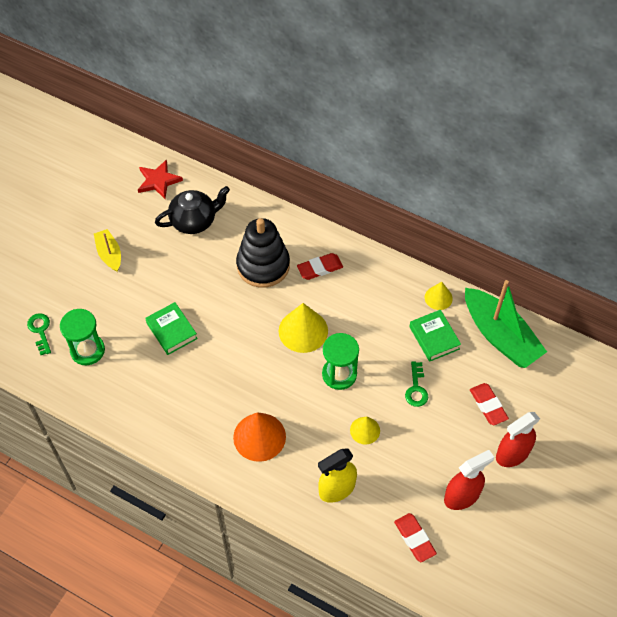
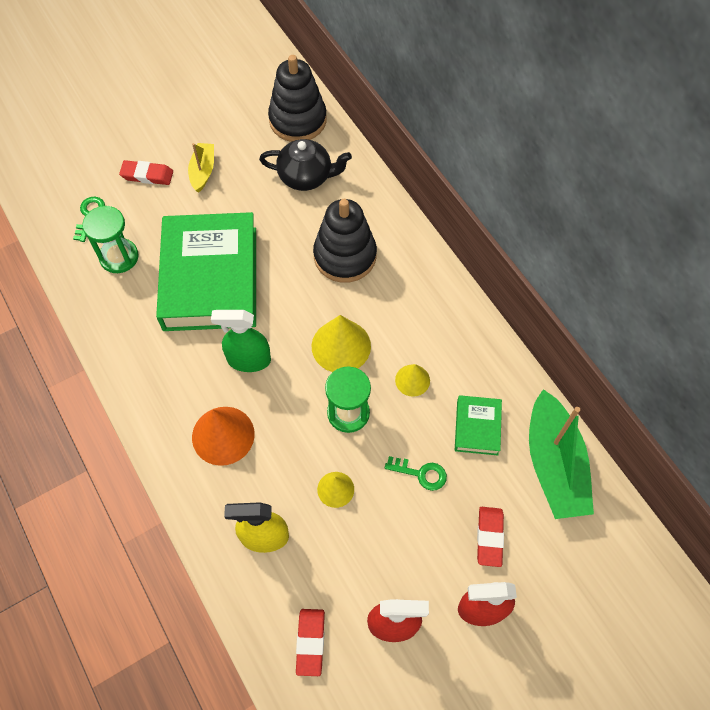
camera: 30 degrees right, 5 degrees up
(158, 181) = (298, 120): red star -> black stacking toy
(171, 331) = (210, 278): green book -> green book, size x2.30
(242, 375) = (249, 360): none -> green spray bottle
(320, 268) = (401, 288): red eraser -> red eraser (147, 175)
(416, 388) = (421, 473): green key -> green key turned 105 degrees counterclockwise
(438, 298) = (510, 385): yellow cone -> yellow cone (412, 380)

